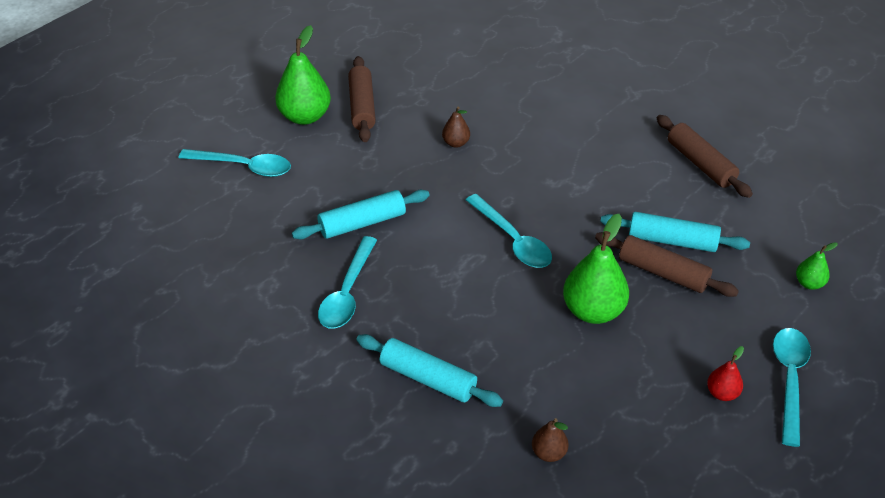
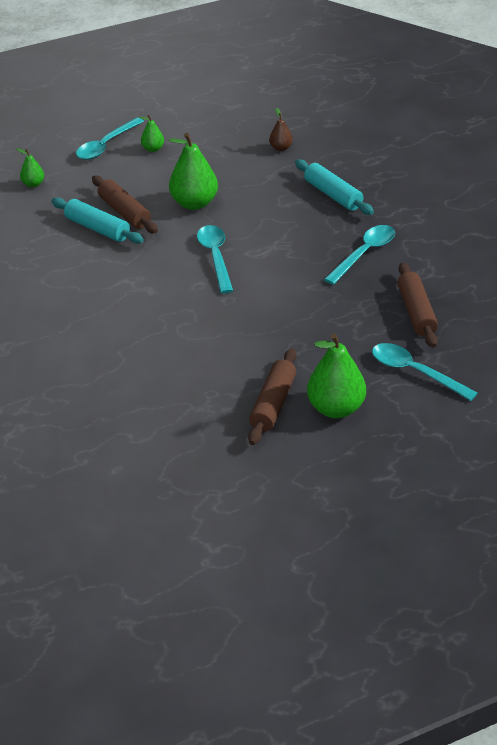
camera: 155 degrees left, 5 degrees down
(362, 223) = (328, 298): turquoise rolling pin -> none
(456, 143) = (206, 343): brown pear -> none
(700, 163) = (16, 273): brown rolling pin -> brown rolling pin (416, 312)
(722, 393) = (153, 149): red pear -> green pear

